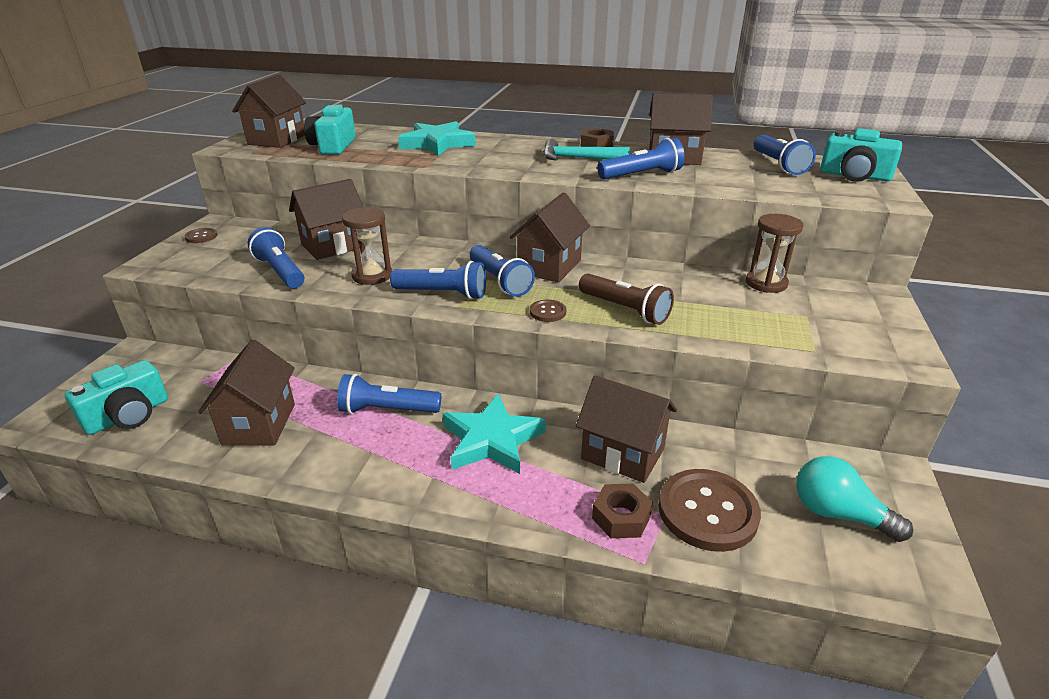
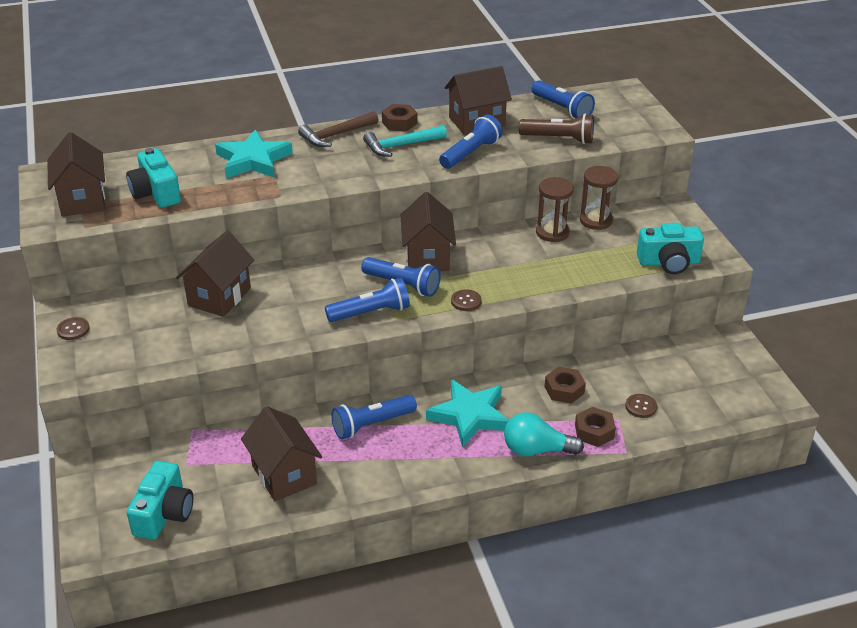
camera: 30 degrees left, 5 degrees up
(280, 271) = (207, 339): blue flashlight -> none
(372, 276) = (293, 316): brown hourglass -> brown hourglass (552, 232)
(528, 143) = (336, 135): none -> brown hammer
(623, 453) = (564, 390): brown house -> brown nut
(625, 310) = (518, 280): brown flashlight -> brown flashlight (559, 139)
(707, 511) = (641, 407): brown button -> brown button, size x0.46
(838, 514) = (712, 377): turquoise light bulb -> turquoise light bulb (536, 450)
(854, 176) = (623, 108): turquoise camera -> turquoise camera (668, 262)

